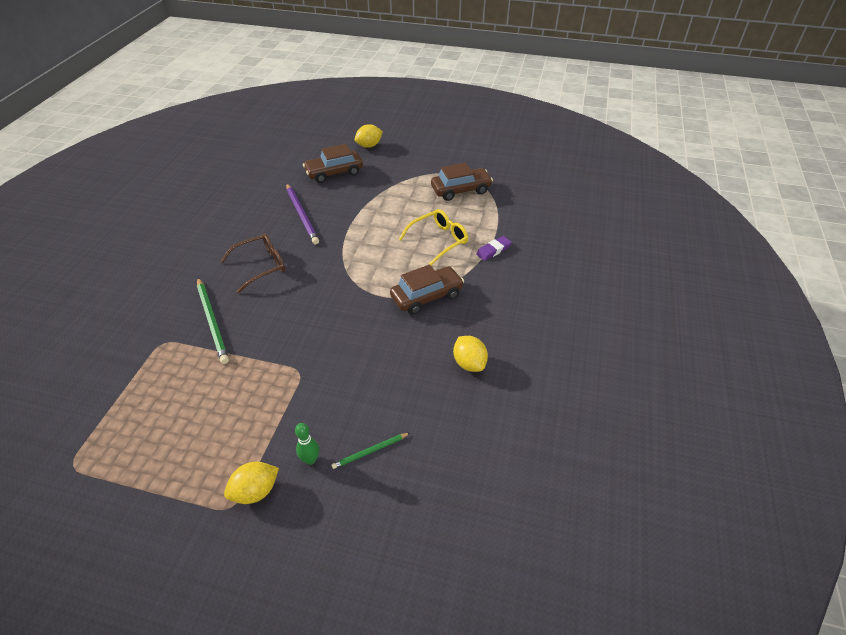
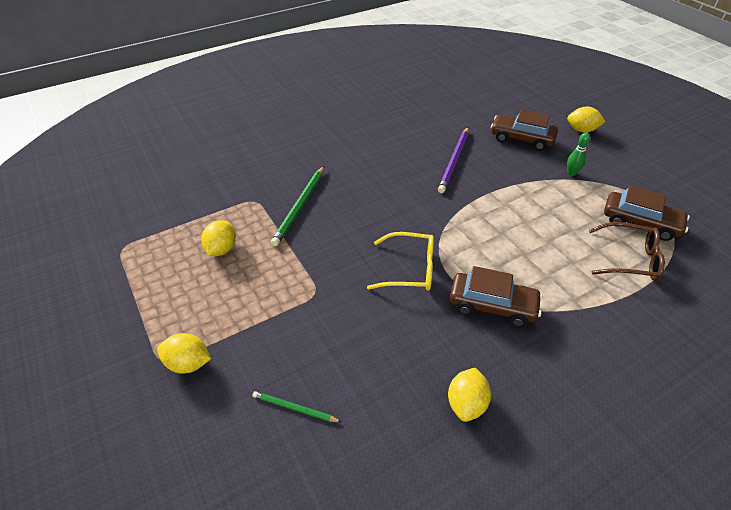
camera: 45 degrees right, 0 degrees up
(179, 397) = (222, 249): none -> yellow lemon
(261, 266) = (378, 185): brown glasses -> brown glasses (629, 259)
(310, 459) = (247, 373): green bowling pin -> green bowling pin (571, 173)
(438, 240) = (562, 259): yellow glasses -> yellow glasses (410, 269)
(493, 250) = (615, 307): purple eraser -> none

